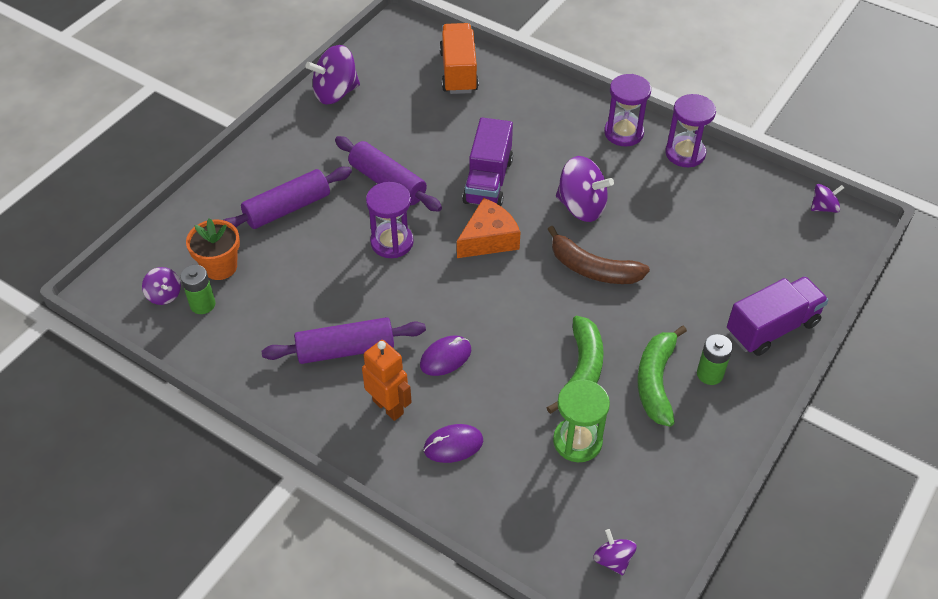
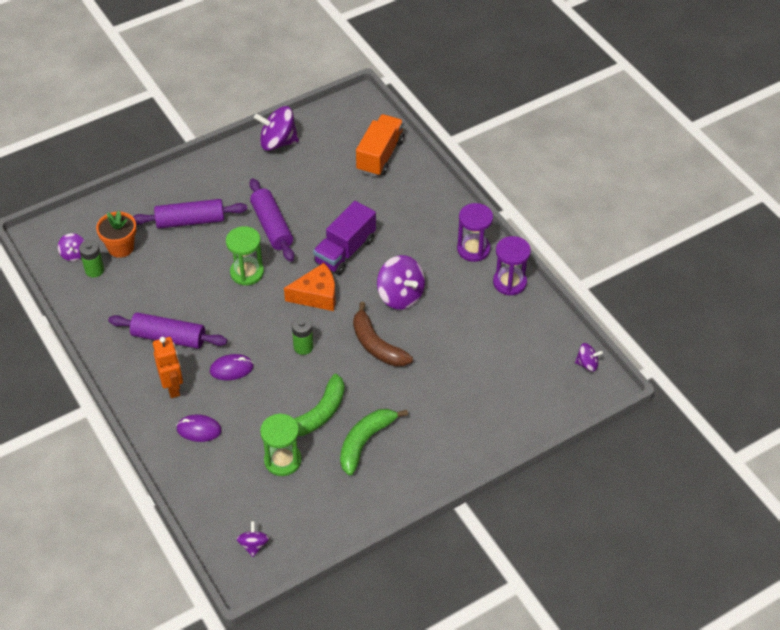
camera: 25 degrees right, 0 degrees up
(392, 242) = (247, 272): purple hourglass -> green hourglass
(709, 374) = (407, 452): green battery -> green battery (303, 347)
(772, 328) = (477, 438): purple truck -> none

